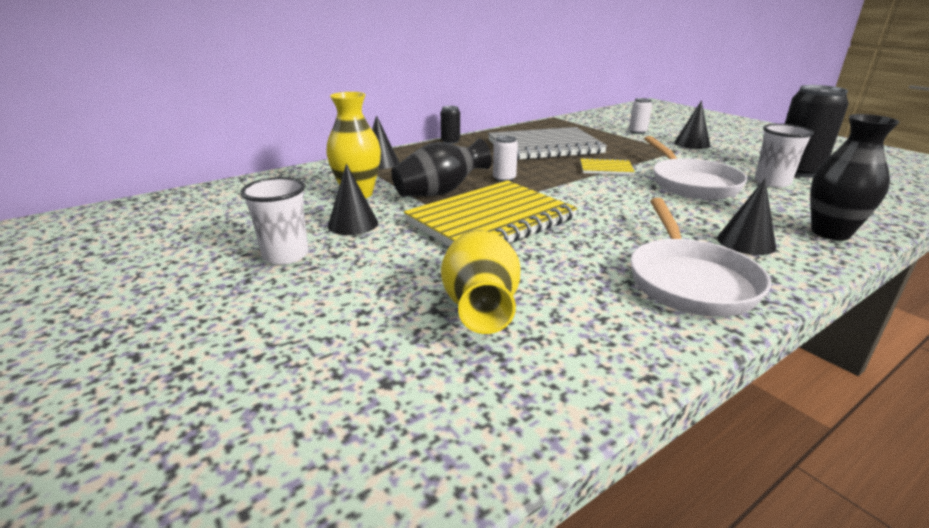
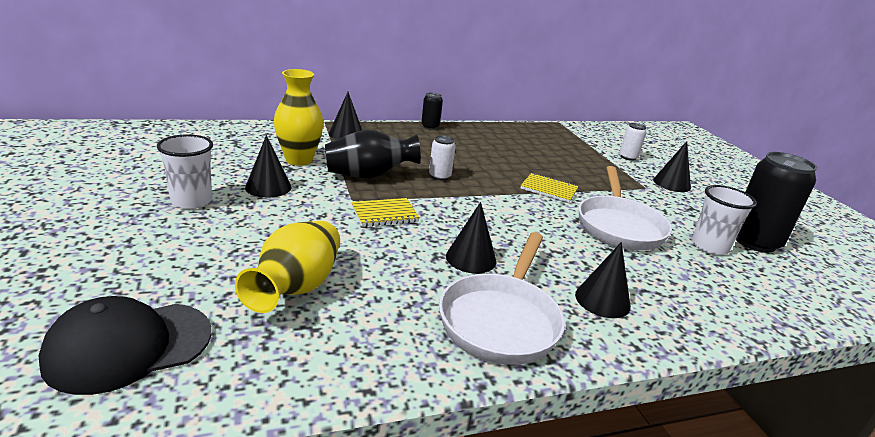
camera: 15 degrees right, 0 degrees up
(366, 415) = (129, 346): none -> black cap
(491, 221) = (384, 214): yellow notebook -> yellow notebook, size x0.45
(544, 147) = (513, 152): grey notebook -> none
(606, 238) = (471, 258): none -> black cone
(830, 233) = (706, 316): black vase -> none

